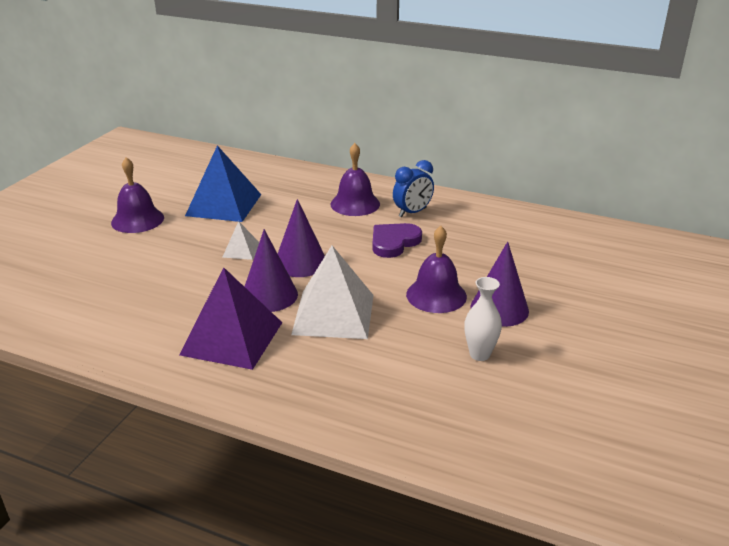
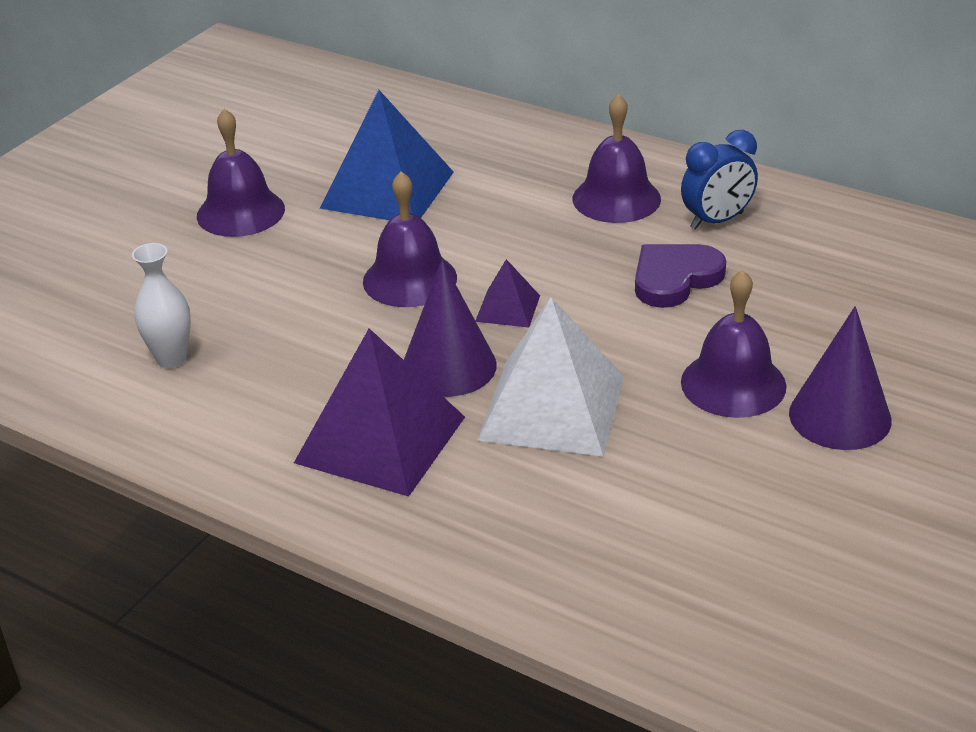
camera: 10 degrees right, 5 degrees up
(241, 250) = (410, 279): white pyramid -> purple bell
(300, 262) = (507, 308): purple cone -> purple pyramid
(479, 354) = (789, 497): white vase -> white vase (171, 359)

